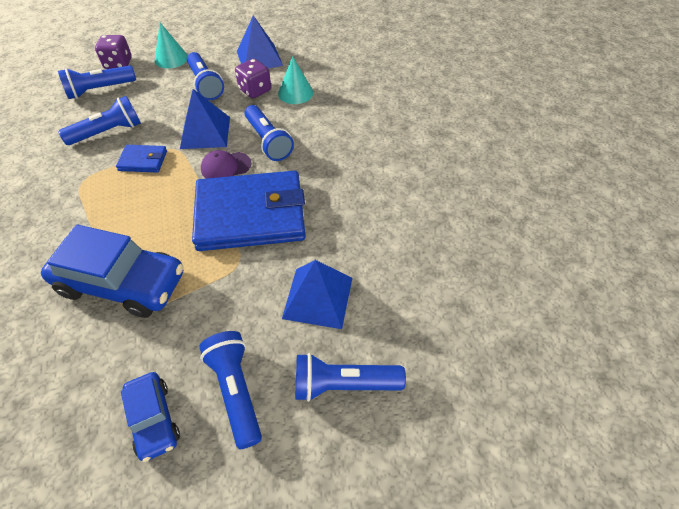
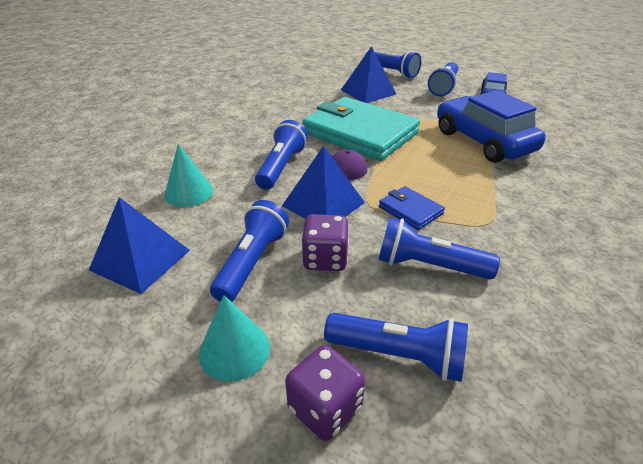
camera: 135 degrees left, 15 degrees down
(250, 215) = (360, 133): blue wallet -> turquoise wallet
(255, 90) = (216, 219): purple dice -> purple dice (325, 259)

